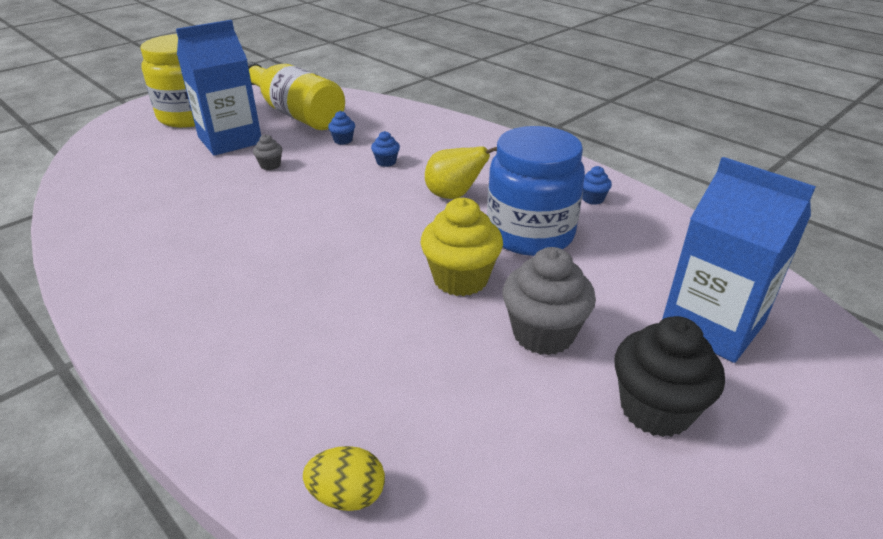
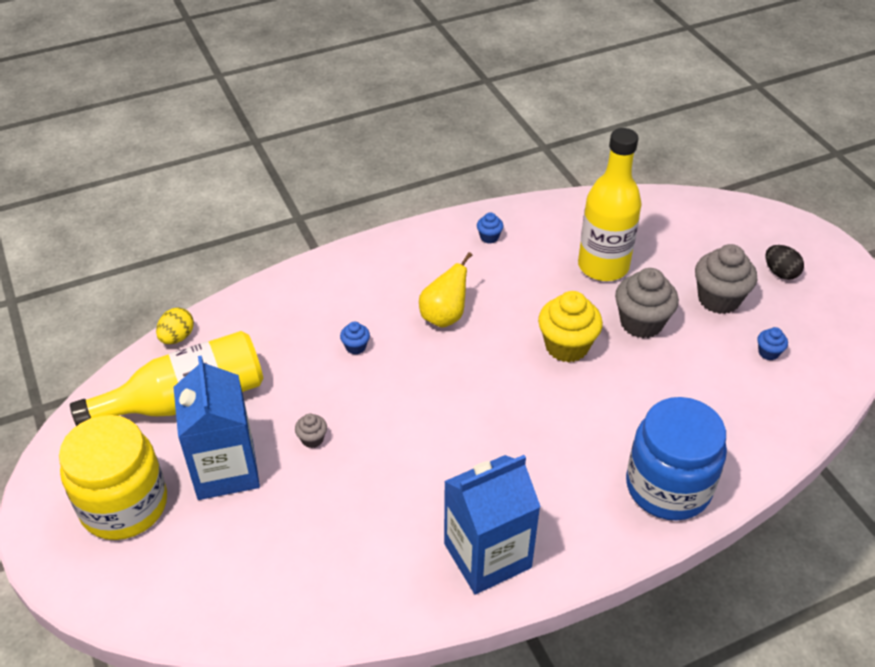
camera: 70 degrees left, 10 degrees up
(343, 140) = (287, 370): blue cupcake -> blue cupcake (768, 353)
(347, 495) = (751, 450): yellow egg -> yellow egg (177, 337)
(530, 233) = (523, 289): blue jar -> blue jar (668, 487)
(621, 284) = (603, 266): none -> yellow bottle
(655, 409) = (718, 299): black cupcake -> grey cupcake
(712, 325) = (657, 244): blue carton -> blue carton (487, 555)
(795, 488) = (780, 273): none -> black egg

